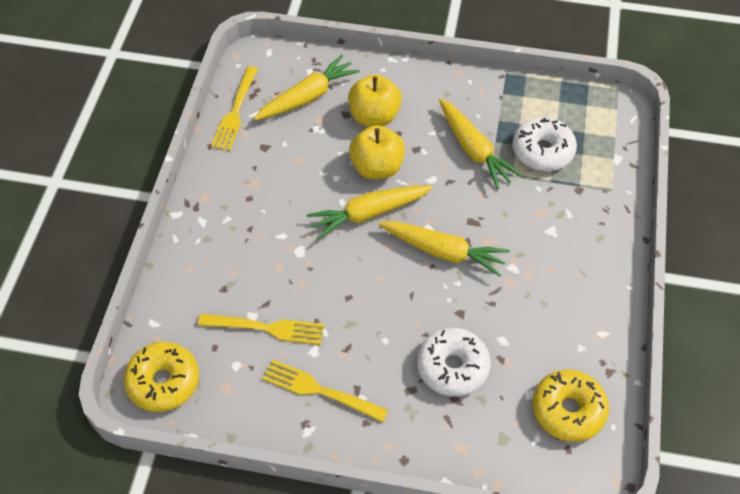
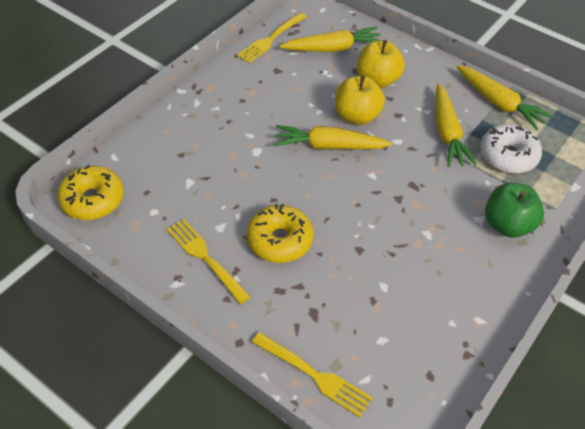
camera: 25 degrees right, 5 degrees down
(266, 328) = (194, 195): yellow fork -> yellow fork (314, 375)
(444, 252) = (374, 198): yellow carrot -> yellow carrot (499, 103)
(452, 367) = (326, 288): white donut -> none
(568, 410) = (409, 369): yellow donut -> yellow donut (279, 240)
(578, 225) = (507, 225): none -> green apple

